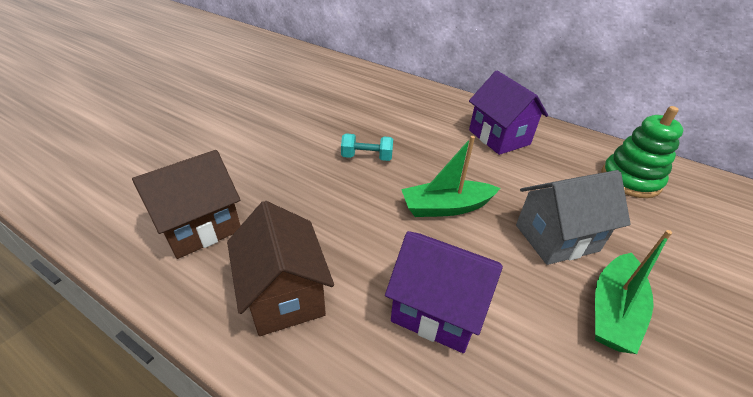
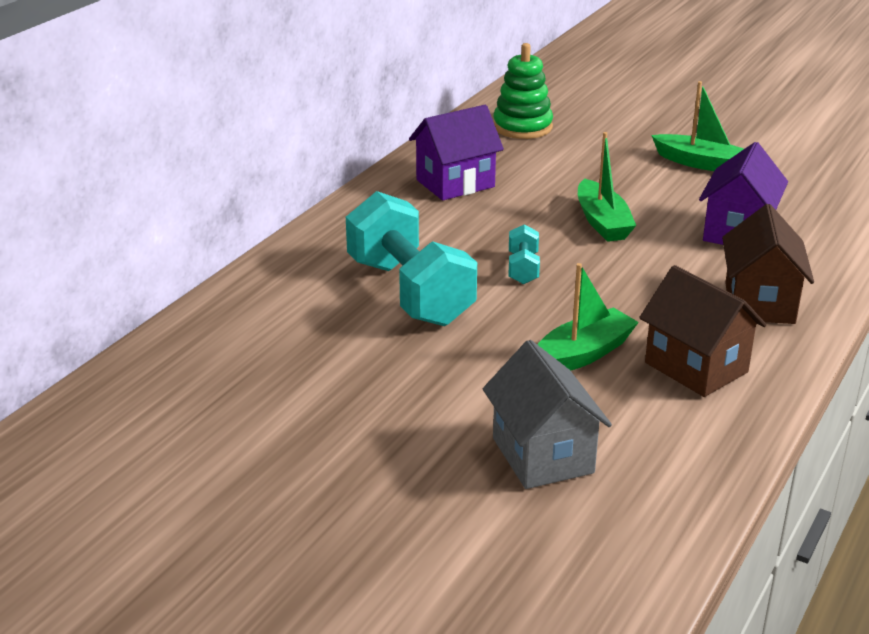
camera: 90 degrees left, 10 degrees down
(244, 172) = (582, 354): none -> green boat
(285, 295) = (759, 303): brown house -> brown house turned 60 degrees counterclockwise
(341, 112) = (409, 292): none -> turquoise dumbbell
(556, 238) = (626, 173): grey house -> grey house (543, 455)

